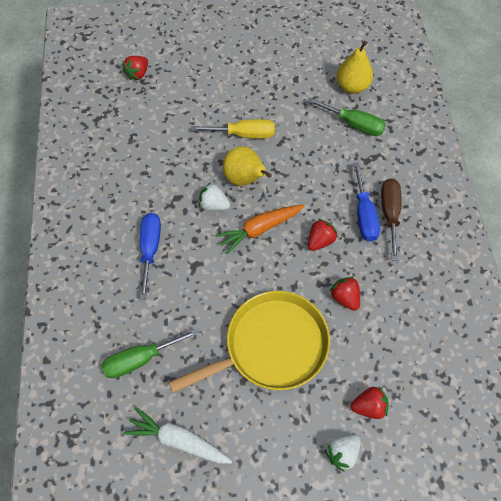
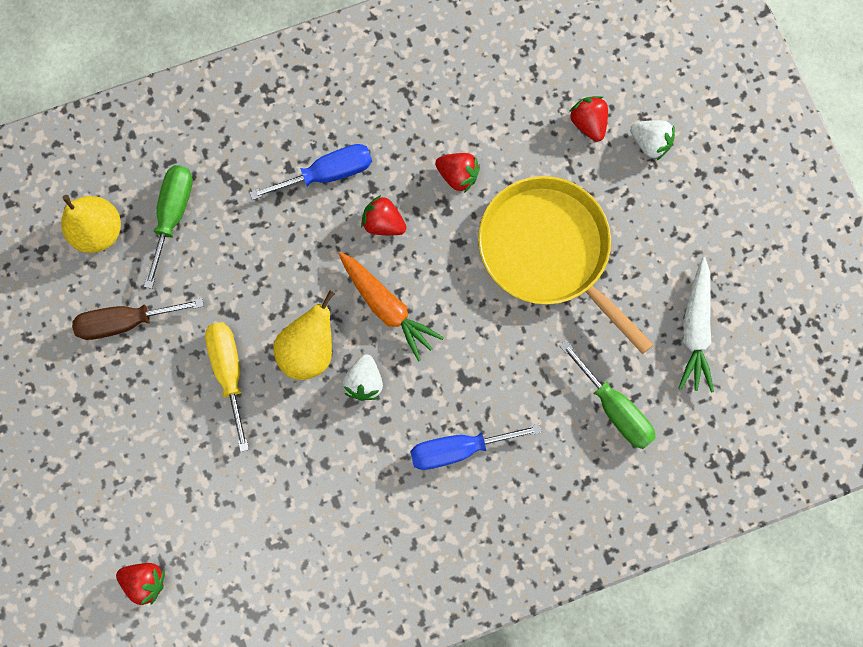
camera: 105 degrees left, 15 degrees up
(345, 297) = (458, 176): red strawberry -> red strawberry turned 105 degrees counterclockwise
(389, 214) = (317, 141): brown screwdriver -> brown screwdriver (126, 321)

